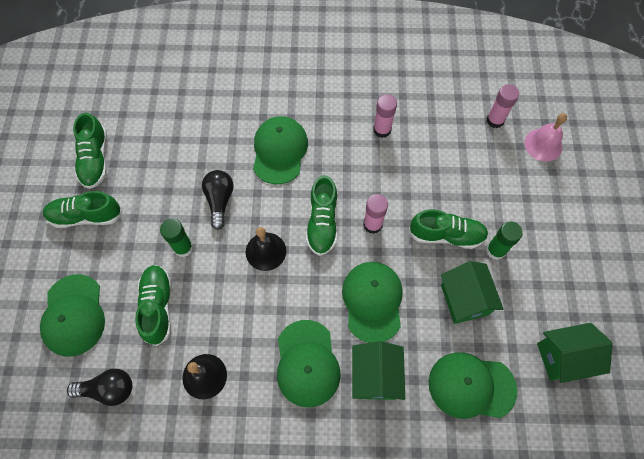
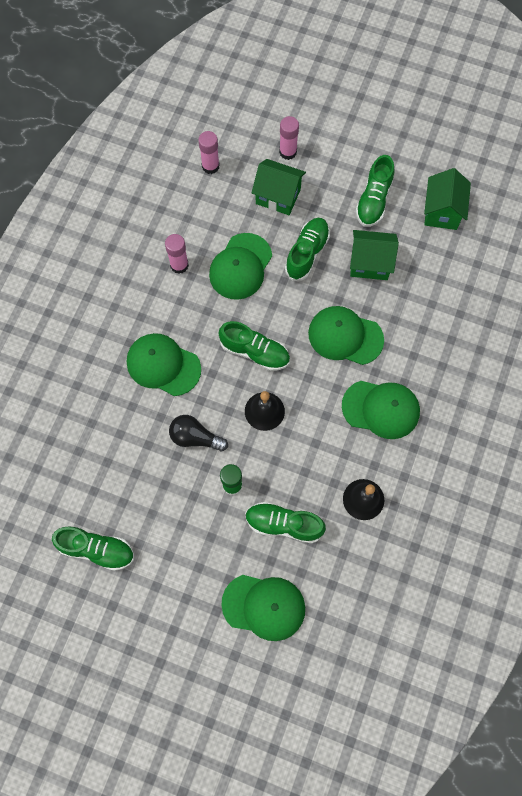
camera: 70 degrees left, 5 degrees up
(86, 216) = (160, 573): green shoe -> green shoe (373, 200)
(108, 389) = (347, 588): black light bulb -> none
(372, 224) = (273, 309): pink glue stick -> pink glue stick (288, 152)
(375, 376) = (410, 358): green house -> green house (278, 196)
(471, 386) = (442, 288): green cap -> green cap (240, 266)
(495, 250) = (335, 221): green glue stick -> none
(543, 145) = (251, 139): pink bell -> none

